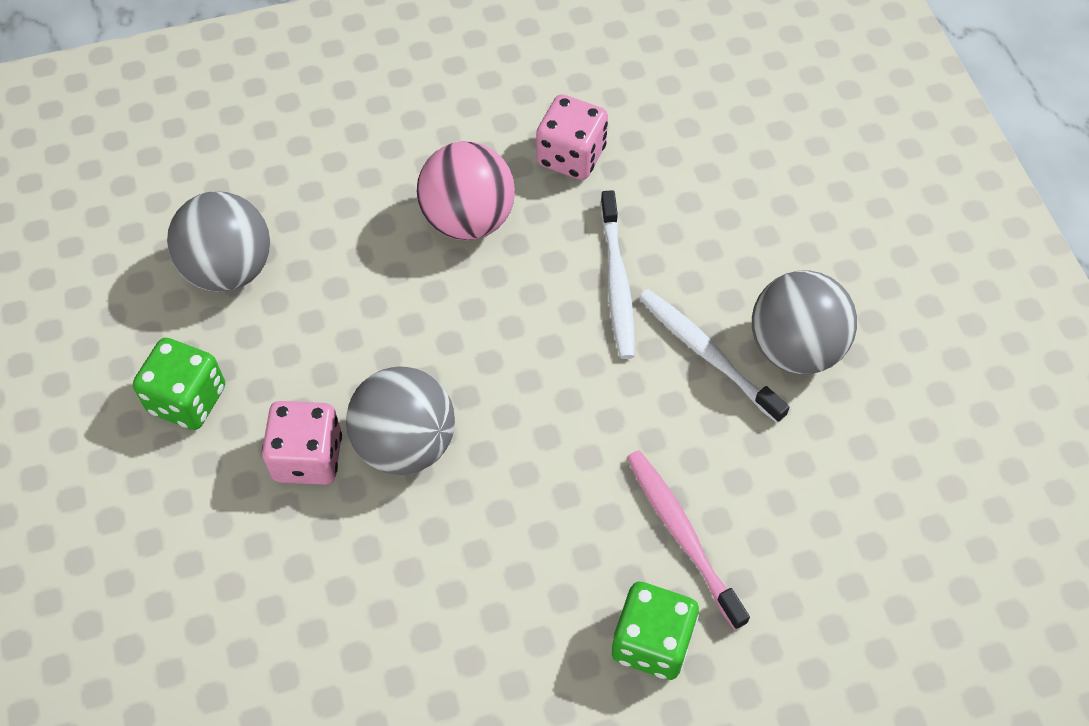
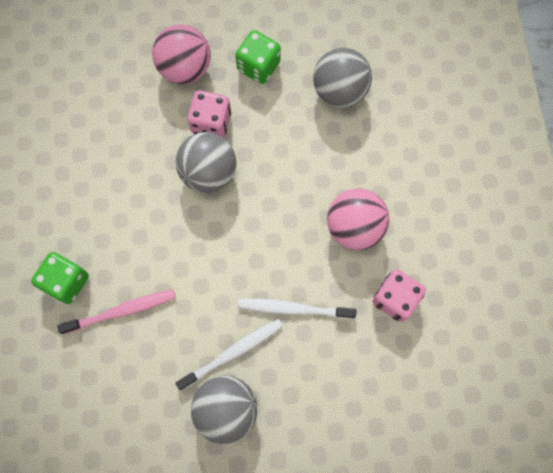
camera: 100 degrees right, 15 degrees up
(199, 523) = (185, 68): none -> pink ball

